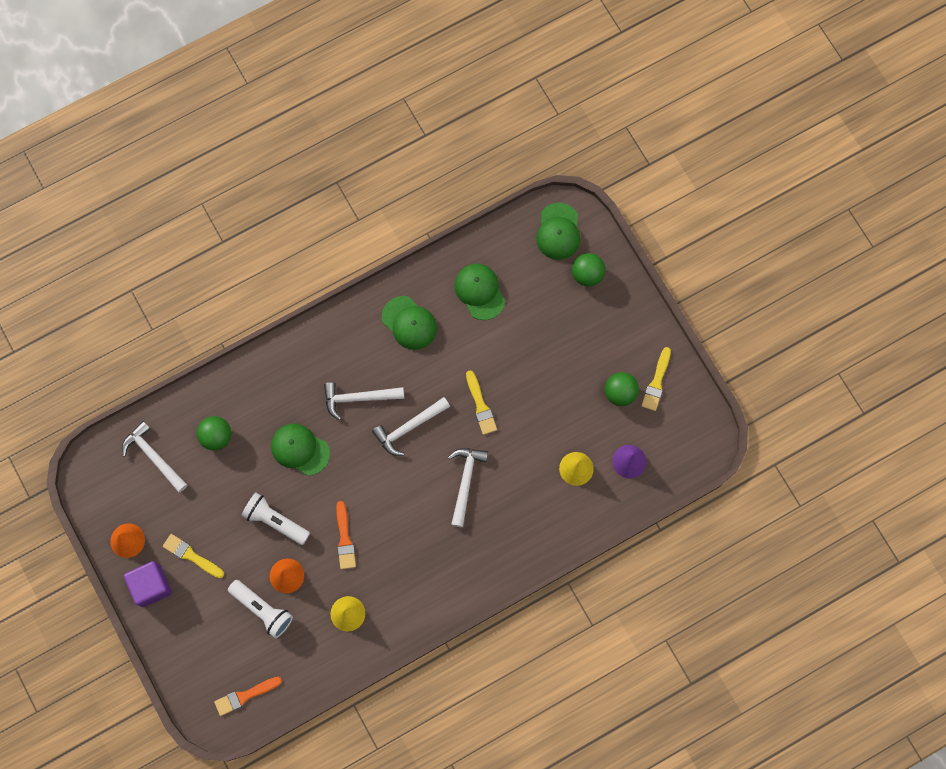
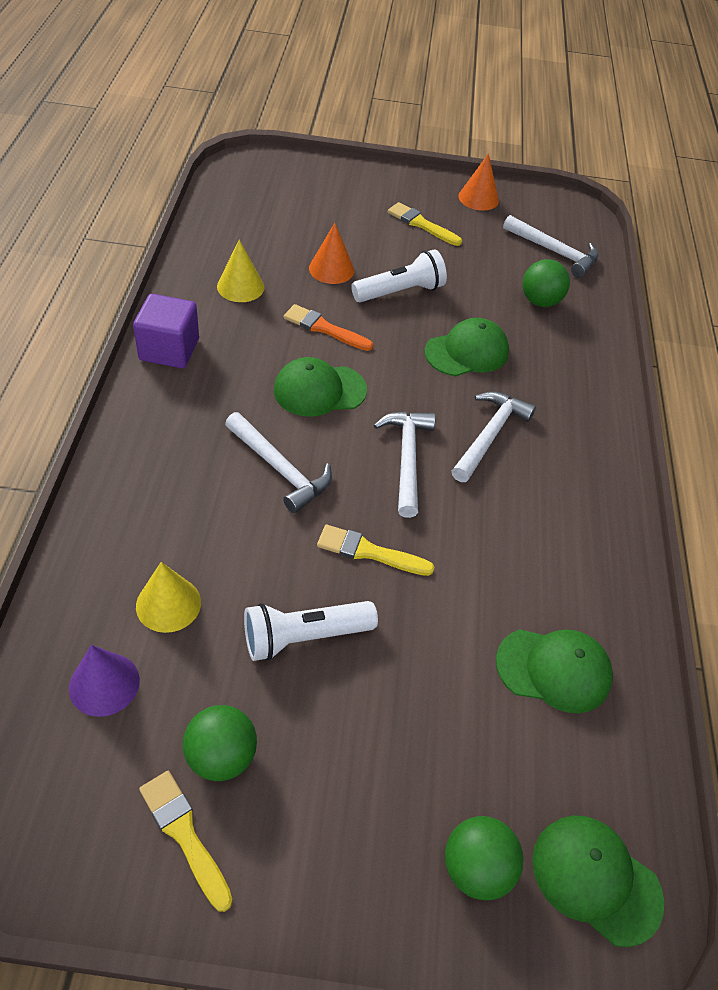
camera: 120 degrees right, 25 degrees down
(151, 586) = (417, 190): purple cube -> purple cube (169, 349)
(153, 456) = (554, 252): white hammer -> white hammer turned 45 degrees clockwise
(191, 556) = (421, 224): yellow brush -> yellow brush turned 120 degrees counterclockwise
(245, 695) = (245, 188): orange brush -> none
(262, 609) = (314, 237): white flashlight -> white flashlight (304, 637)
(409, 323) = (561, 549): green cap -> green cap (319, 390)

